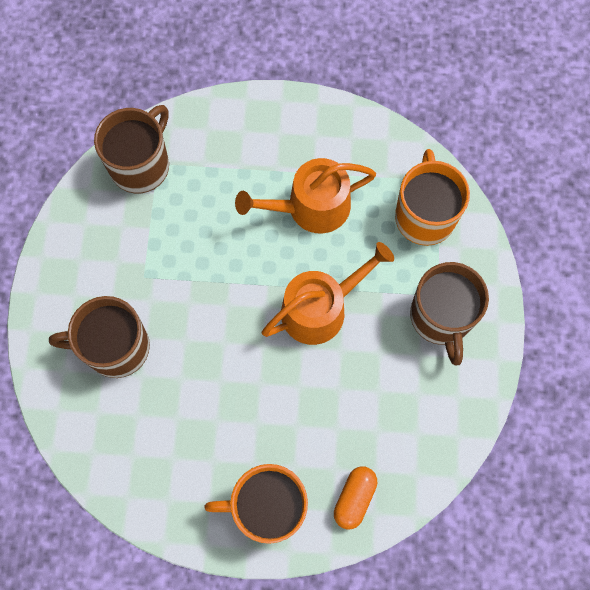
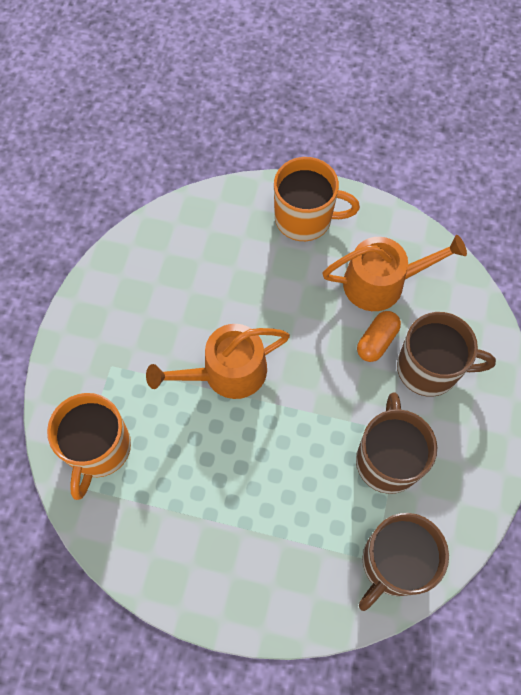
camera: 170 degrees left, 5 degrees down
(311, 207) = (214, 479): orange watering can -> orange watering can (381, 283)
(354, 498) = (232, 213): orange capsule -> orange capsule (377, 341)
(441, 317) = (114, 345): brown mug -> brown mug (387, 459)

